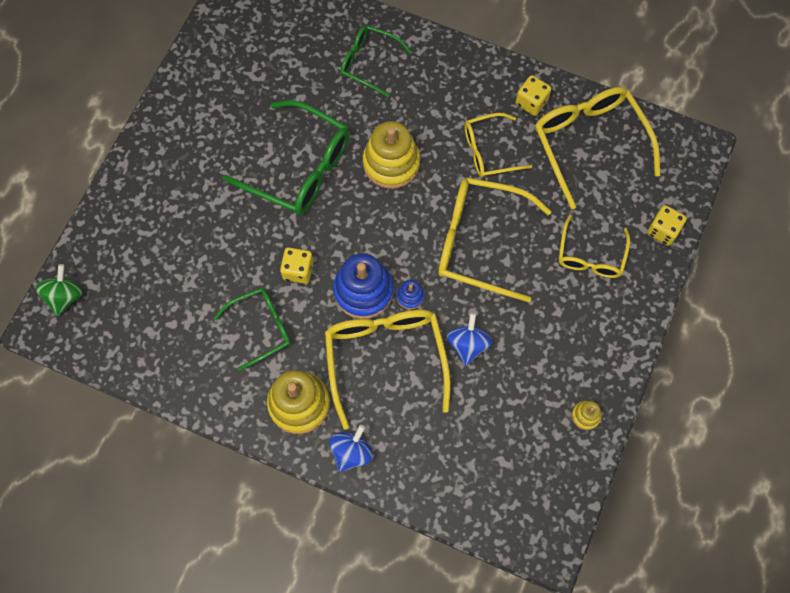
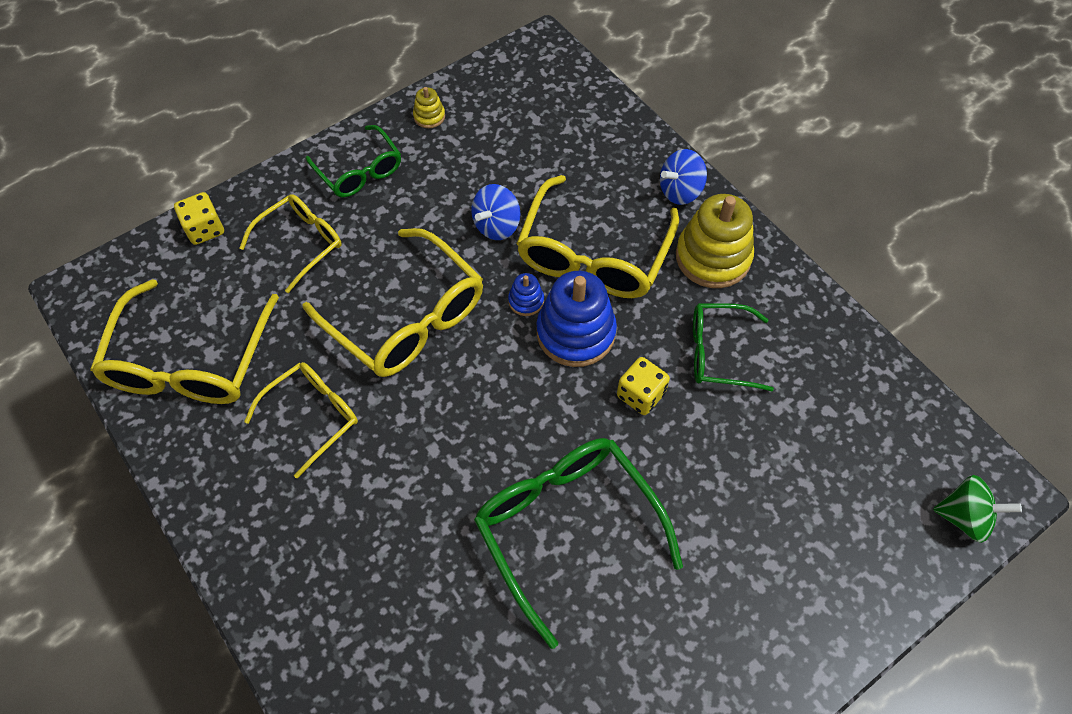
camera: 150 degrees left, 10 degrees down
(65, 296) = (964, 517): green spinning top -> green spinning top turned 120 degrees counterclockwise
(369, 63) = (373, 638): green glasses -> green glasses (359, 171)
(391, 163) = (443, 467): yellow stacking toy -> none
(489, 151) = (312, 416): yellow glasses -> yellow glasses turned 60 degrees counterclockwise
(531, 102) = (210, 451): yellow dice -> none

